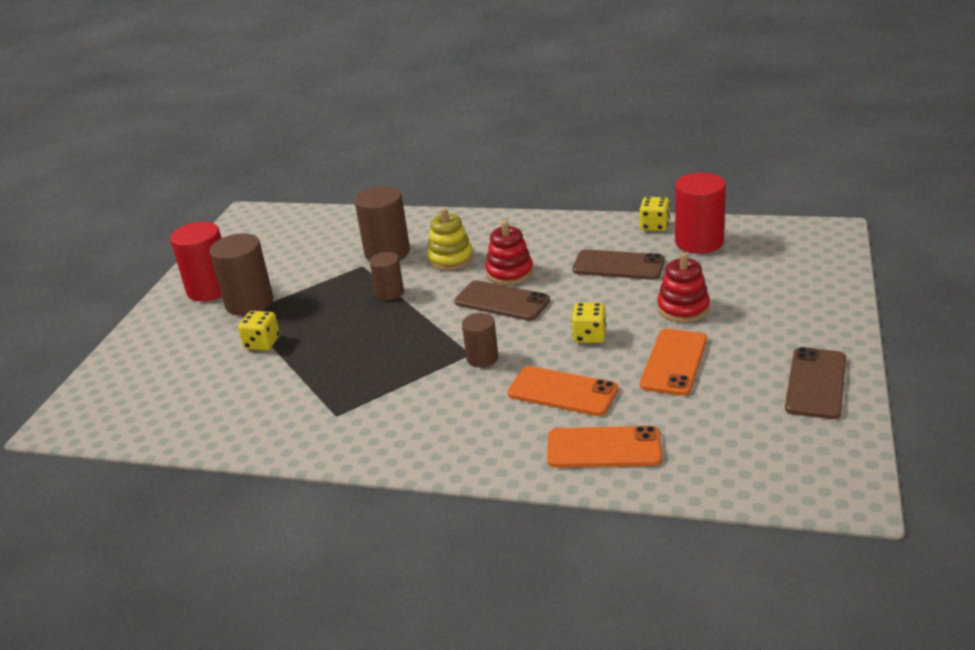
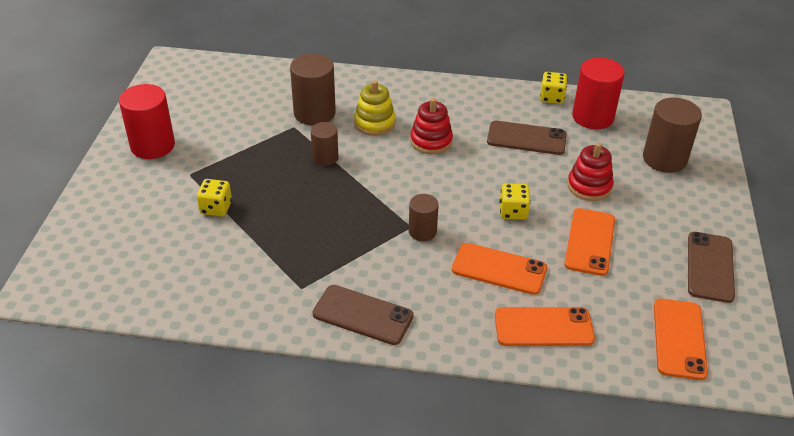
camera: 10 degrees left, 10 degrees up
(249, 303) = (194, 163): brown cylinder -> brown cylinder (664, 159)
(502, 301) = (429, 172): brown phone -> brown phone (363, 315)
(766, 457) = (679, 339): none -> orange phone

